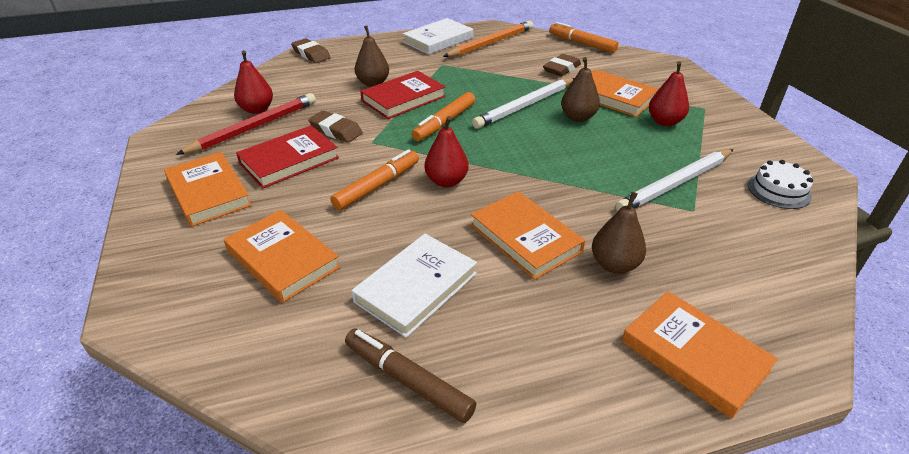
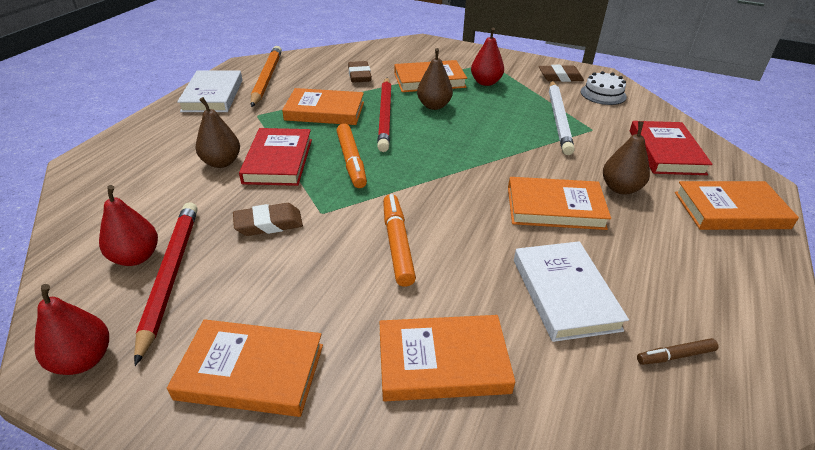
camera: 50 degrees left, 0 degrees up
(289, 160) = (276, 279): red book -> red book (666, 152)
(311, 54) = (91, 169): brown eraser -> brown eraser (560, 77)
(408, 380) = (675, 356): brown marker -> brown marker, size x0.57
(446, 181) = (438, 204): red pear -> red pear (83, 360)
(488, 82) = (325, 111): none -> orange book
(525, 106) = (385, 116): white pencil -> red pencil
(582, 43) = (339, 50): orange marker -> none

